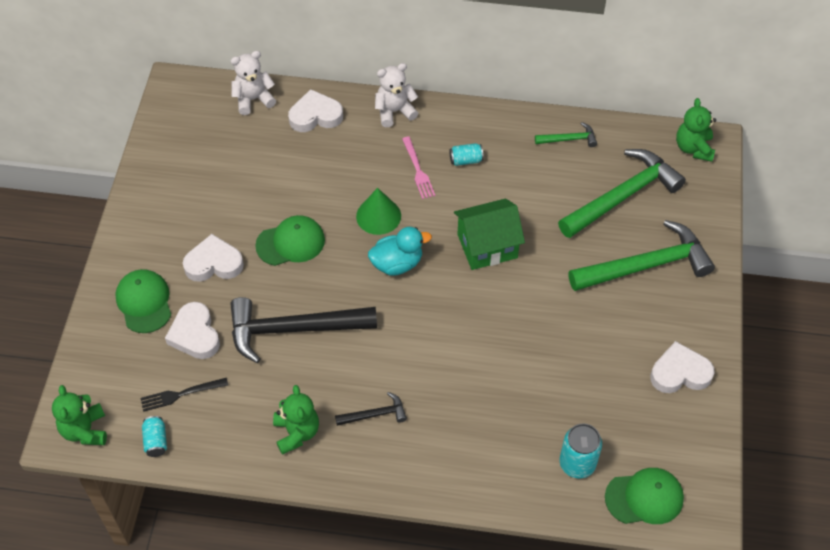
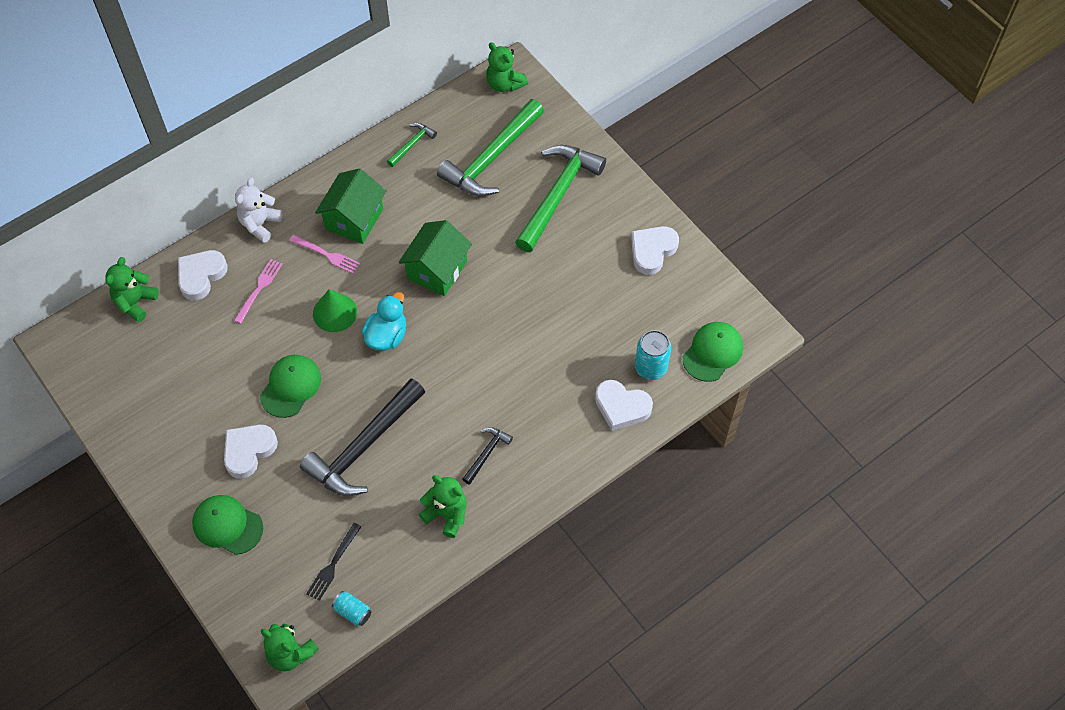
camera: 45 degrees left, 5 degrees up
(195, 334) = (294, 514): white heart -> white heart (621, 407)
(253, 99) = (135, 302): white teddy bear -> green teddy bear
(345, 156) = (259, 288): none -> pink fork
(466, 160) = (354, 219): turquoise can -> green house
(622, 196) = (492, 158): green hammer -> green hammer turned 150 degrees counterclockwise

